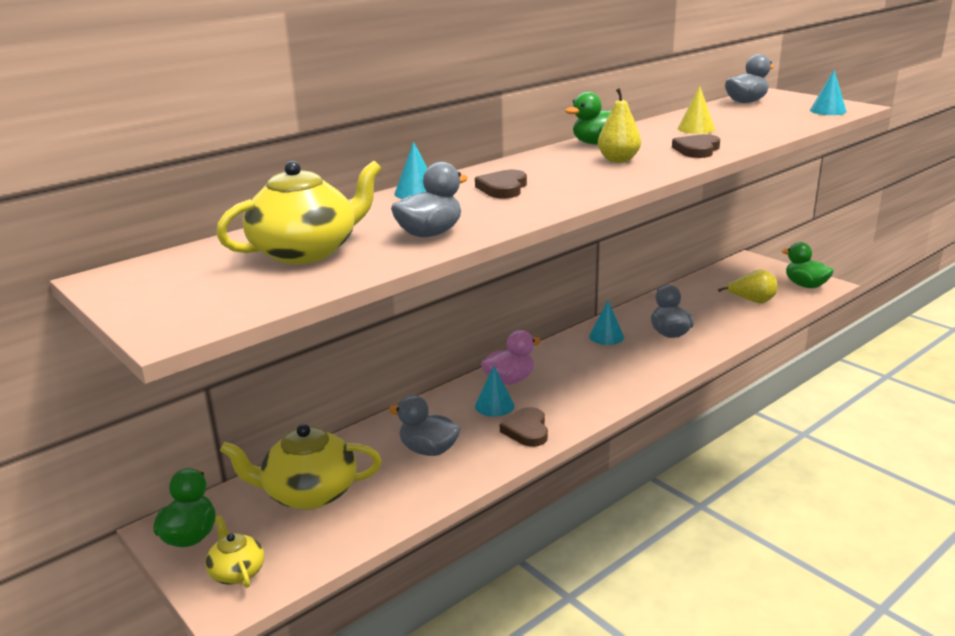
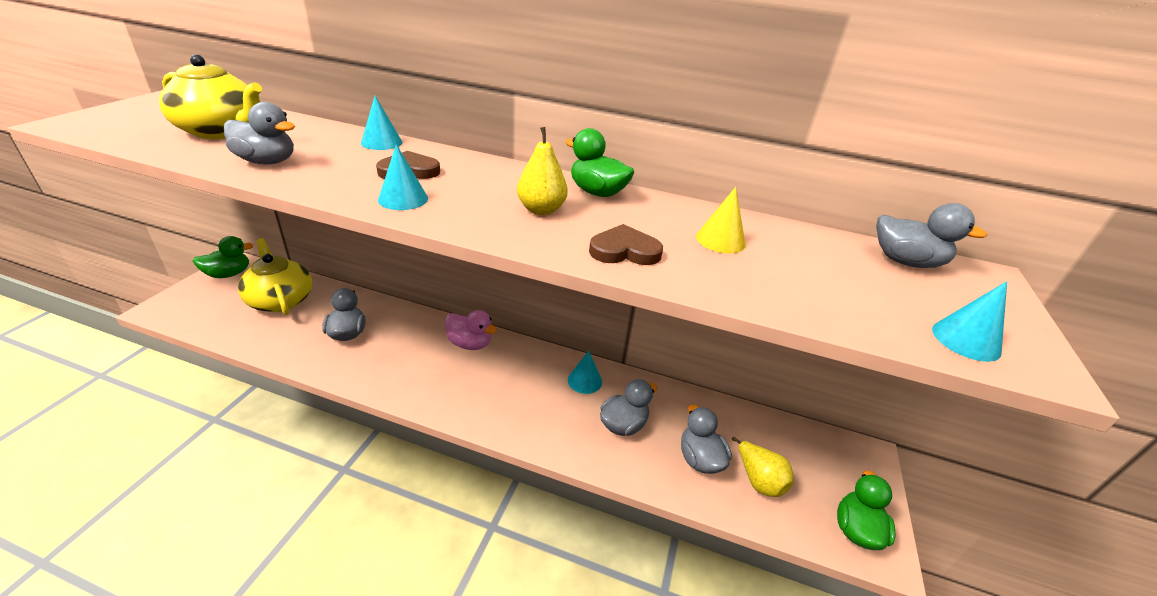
camera: 55 degrees right, 10 degrees up
(237, 572) = (191, 302): yellow teapot -> none
(494, 405) = (425, 347): turquoise cone -> turquoise cone (403, 199)
(526, 430) = (393, 375): brown heart -> none
(722, 315) = (699, 459): none -> grey duck

